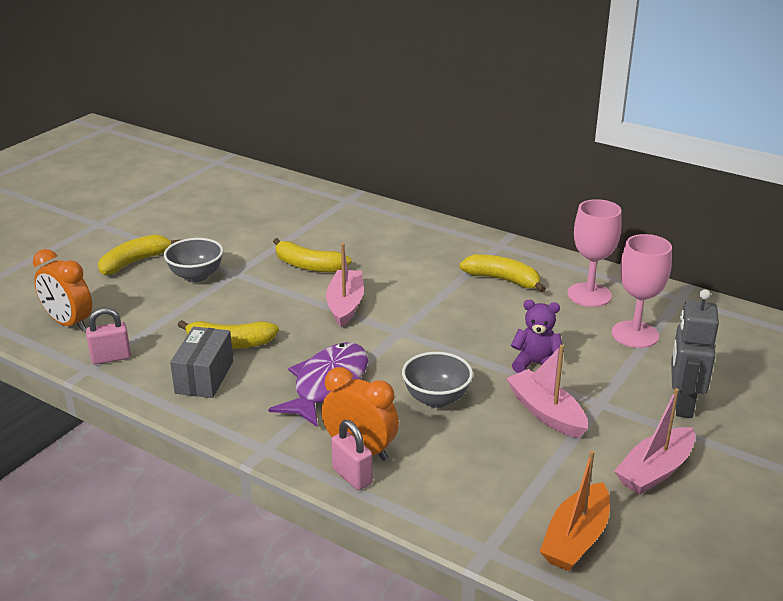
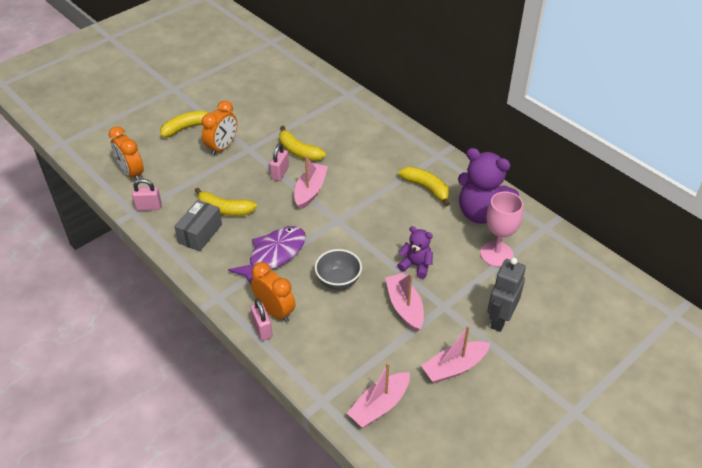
camera: 15 degrees right, 15 degrees up
(196, 276) = (222, 147): grey bowl -> orange clock
(292, 292) = (280, 173): none -> pink padlock
(576, 538) = (379, 405): orange boat -> pink boat
(589, 295) = (481, 213): pink goblet -> purple teddy bear

